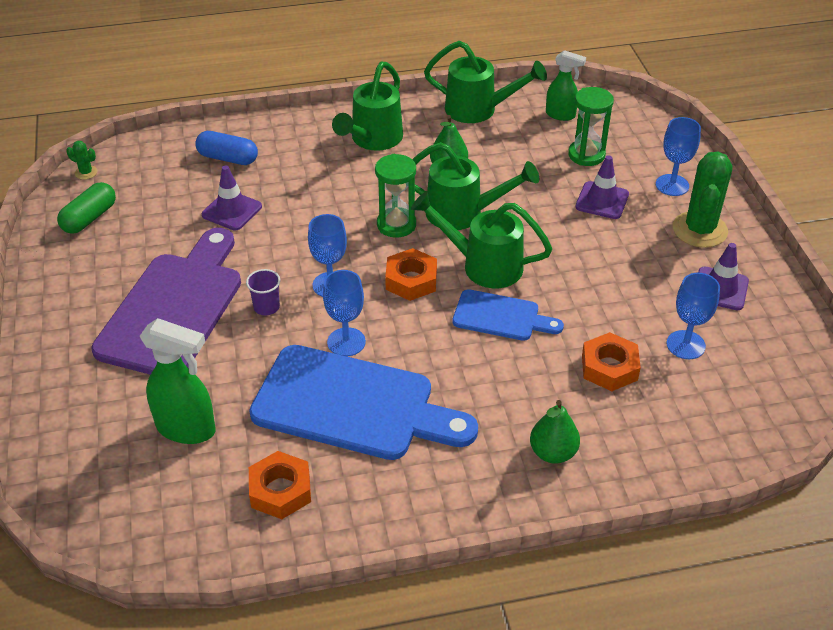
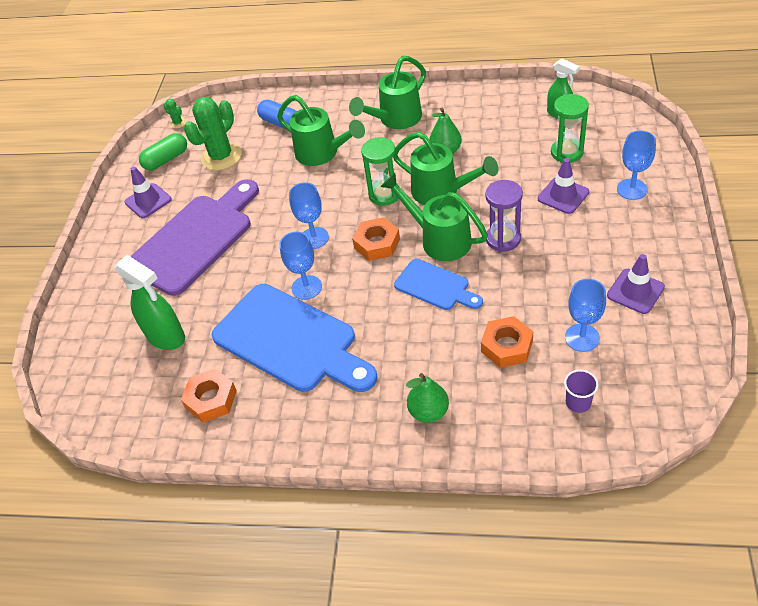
camera: 25 degrees right, 5 degrees up
(232, 211) = (266, 166): purple traffic cone -> purple traffic cone (148, 201)
(266, 307) = (260, 249): purple cup -> purple cup (578, 402)
(478, 110) = (491, 102): green watering can -> green watering can (322, 153)
(556, 255) = (503, 239): none -> purple hourglass
(699, 230) = (639, 234): green cactus -> green cactus (221, 157)

